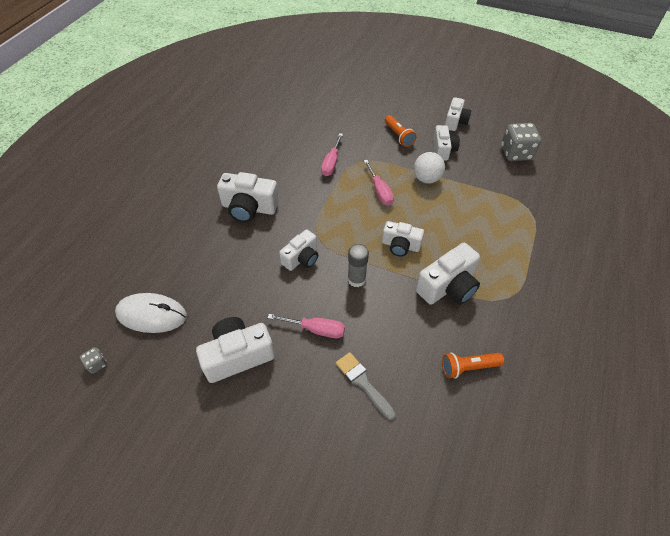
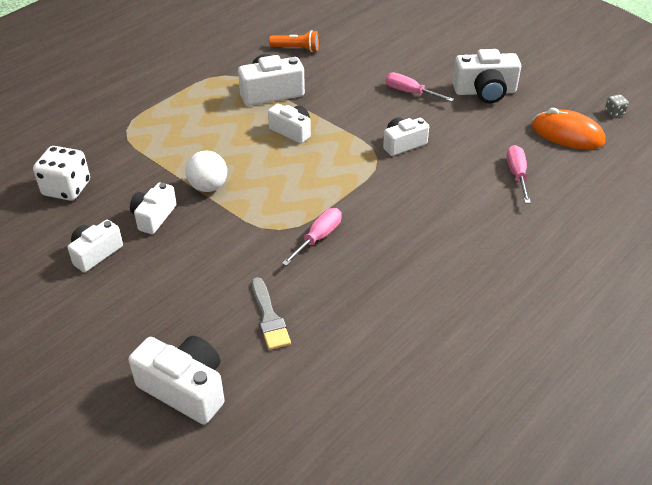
camera: 160 degrees left, 10 degrees down
(152, 315) = (567, 134): white mouse -> orange mouse
(249, 208) = (450, 207): white camera -> white camera (185, 389)
(356, 279) = (354, 116): grey glue stick -> none
(363, 383) = (384, 58): grey brush -> grey brush (269, 318)
(379, 191) = (277, 187): pink screwdriver -> pink screwdriver (517, 175)
(399, 136) = (196, 253): orange flashlight -> none
(516, 153) = (67, 188): grey dice -> white dice

